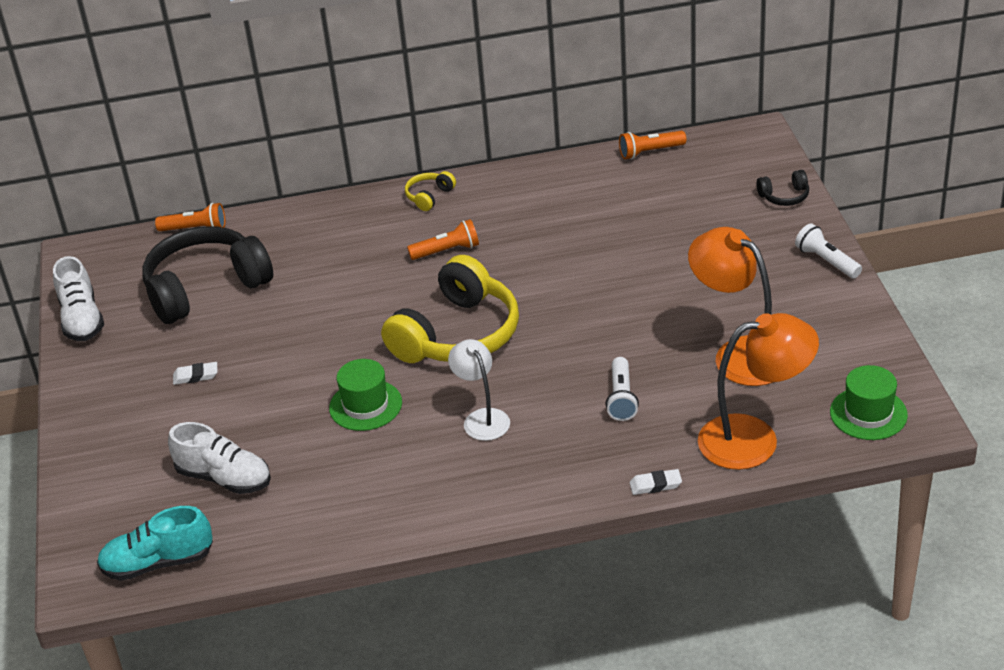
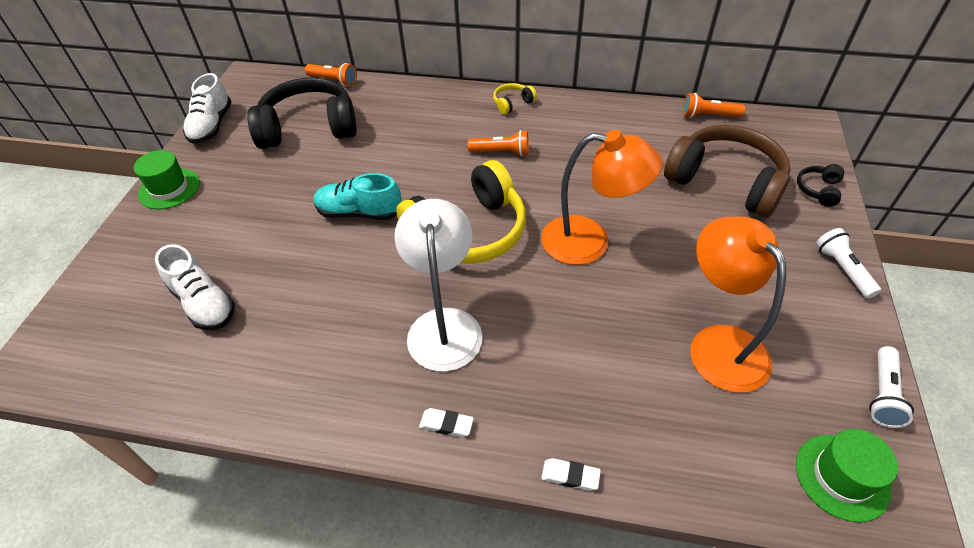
camera: 20 degrees right, 10 degrees up
(158, 563) = (94, 370): turquoise shoe -> turquoise shoe (359, 212)
(196, 376) = (251, 199): white eraser -> white eraser (446, 424)
(365, 405) = (356, 273): green hat -> green hat (169, 188)
(482, 418) = (444, 325): white lamp -> white lamp, size x1.64
(621, 398) = (581, 352): white flashlight -> white flashlight (882, 394)
(693, 214) = (725, 182): none -> brown headphones
(754, 439) = (699, 459): orange lamp -> orange lamp (590, 242)
(784, 196) = (818, 190): black headphones -> black headphones turned 105 degrees clockwise

